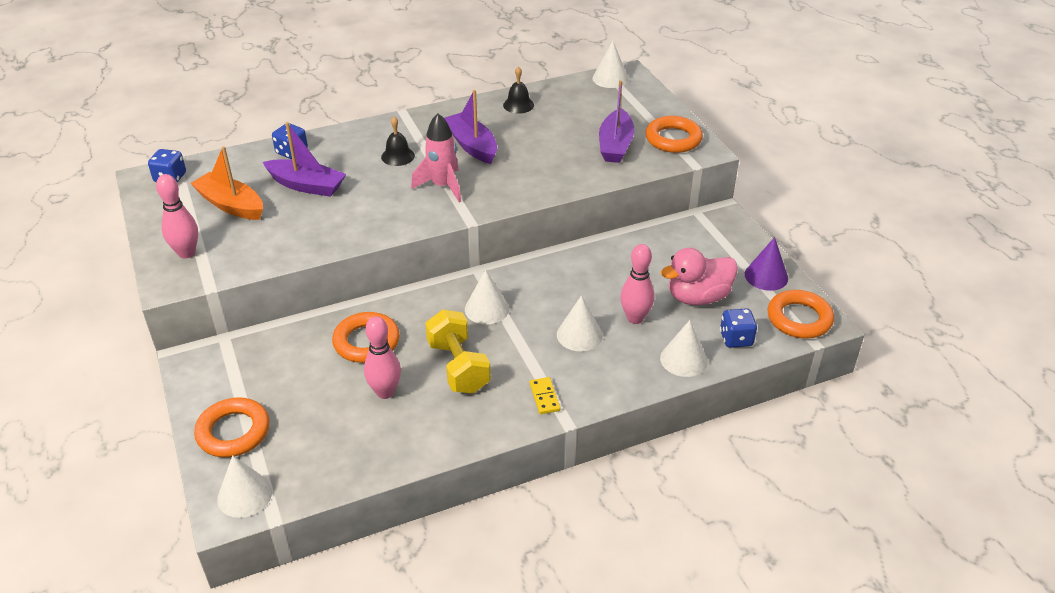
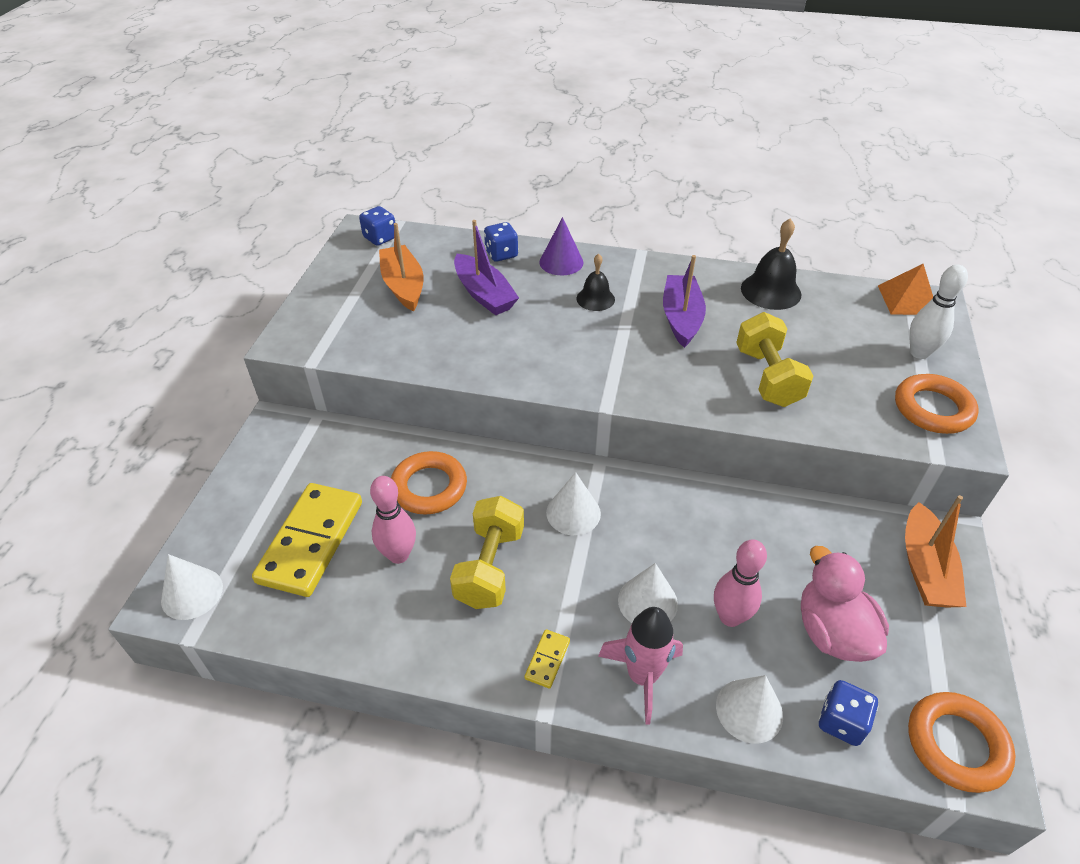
camera: 35 degrees right, 5 degrees up
(186, 253) = (326, 317): pink bowling pin -> none
(233, 432) = (241, 519): orange ring -> none
(308, 417) = (311, 541): none -> yellow domino
(442, 186) = (612, 352): pink rocket -> pink rocket (642, 676)
(518, 105) = (770, 291): black bell -> black bell, size x1.56
(561, 160) = (767, 377): none -> yellow dumbbell
(610, 78) = (907, 300): white cone -> orange pyramid
(615, 145) = (849, 386): purple boat -> none
(641, 109) = (919, 353): none -> white bowling pin
(698, 297) = (832, 632): pink duck -> pink duck turned 60 degrees clockwise
(723, 239) = (925, 568): none -> orange boat
(766, 276) = (950, 652): purple cone -> purple cone (561, 262)

